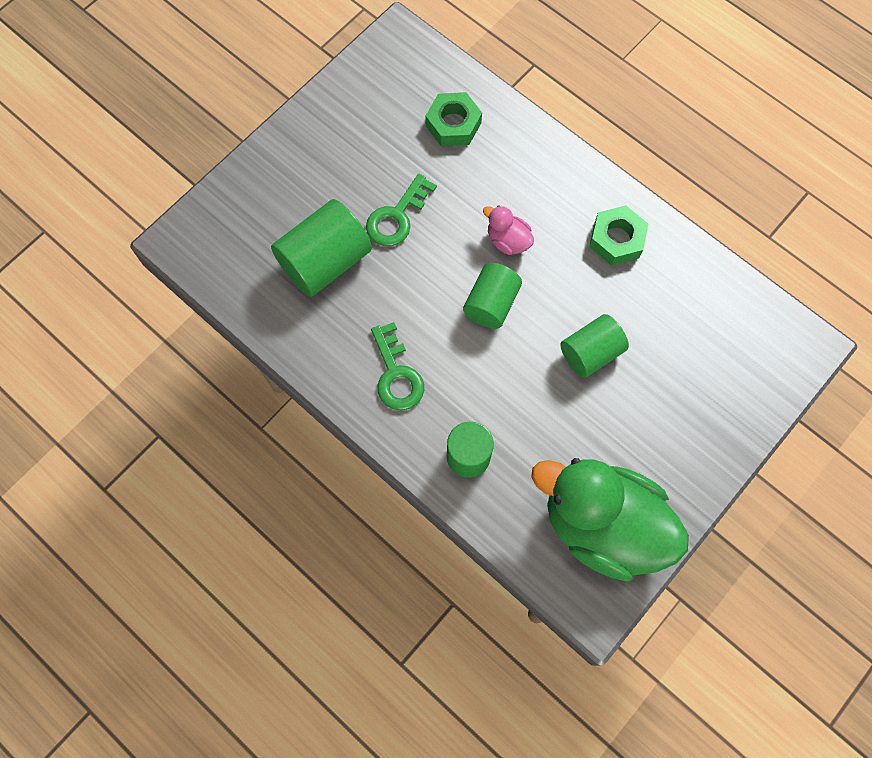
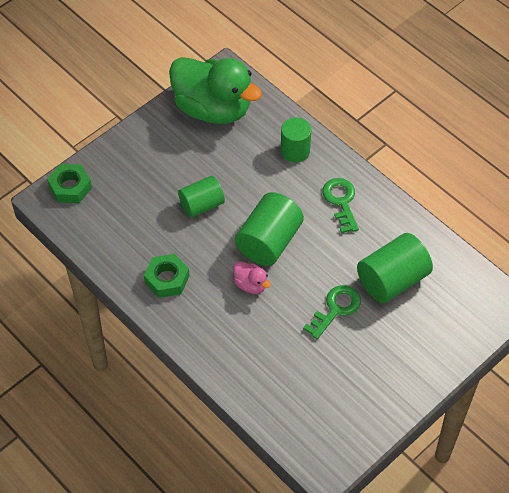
camera: 175 degrees left, 15 degrees down
(453, 124) = (284, 381): green nut -> green nut (70, 187)
(491, 303) = (269, 242): green cylinder -> green cylinder, size x1.52

